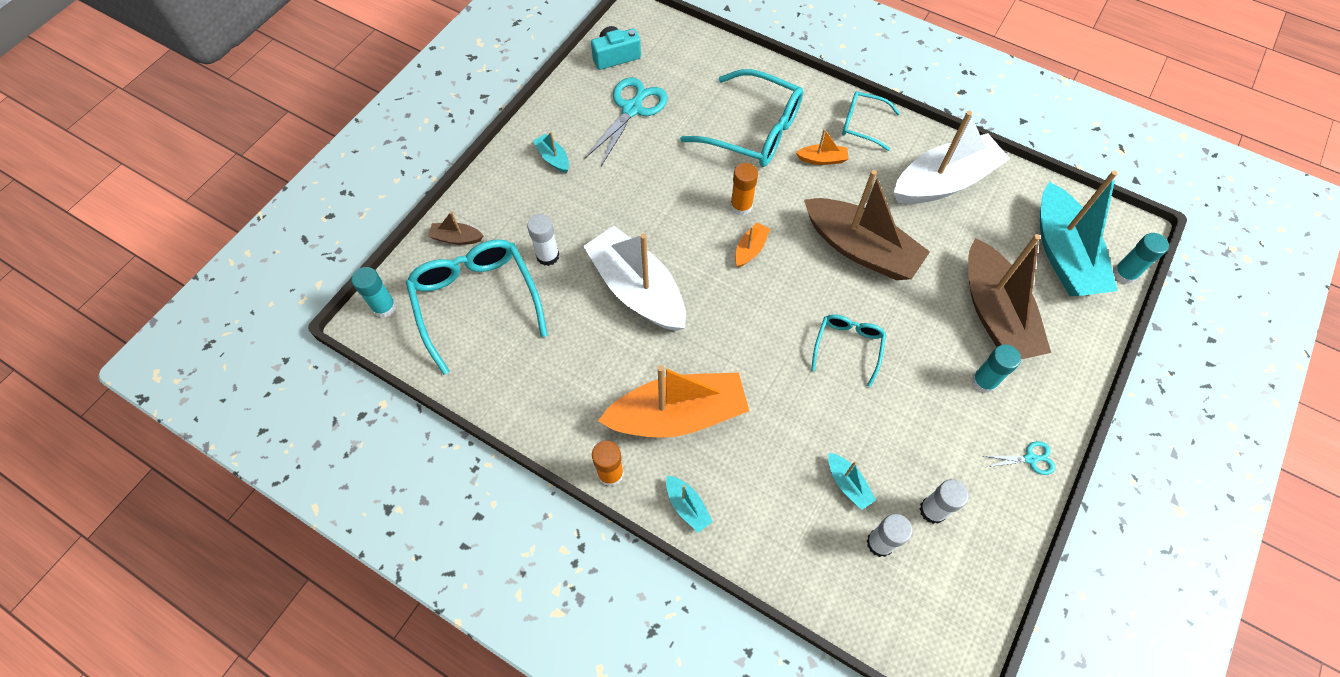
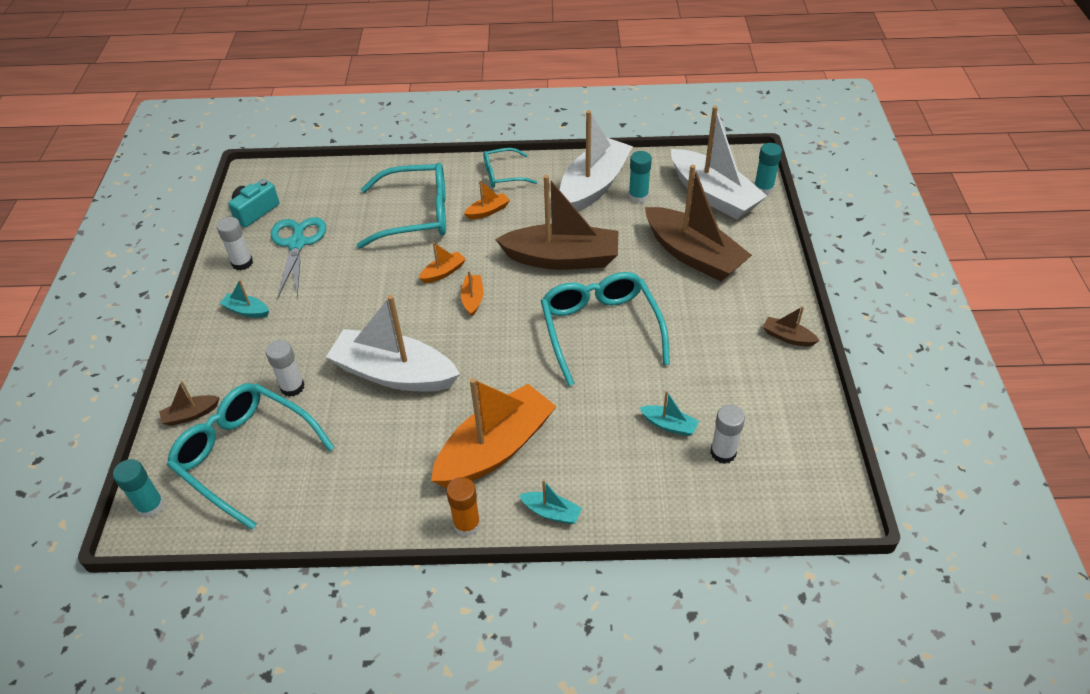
camera: 30 degrees left, 15 degrees down
(741, 206) = (443, 272): orange glue stick -> orange boat
(847, 347) = (600, 330): turquoise glasses -> turquoise glasses, size x1.83
(932, 510) = (745, 408): white glue stick -> white glue stick (242, 263)
(984, 381) = (718, 303): turquoise glue stick -> turquoise glue stick (638, 196)
(1030, 459) = (787, 337): turquoise scissors -> brown boat
(1063, 254) = (713, 195): turquoise boat -> white boat

